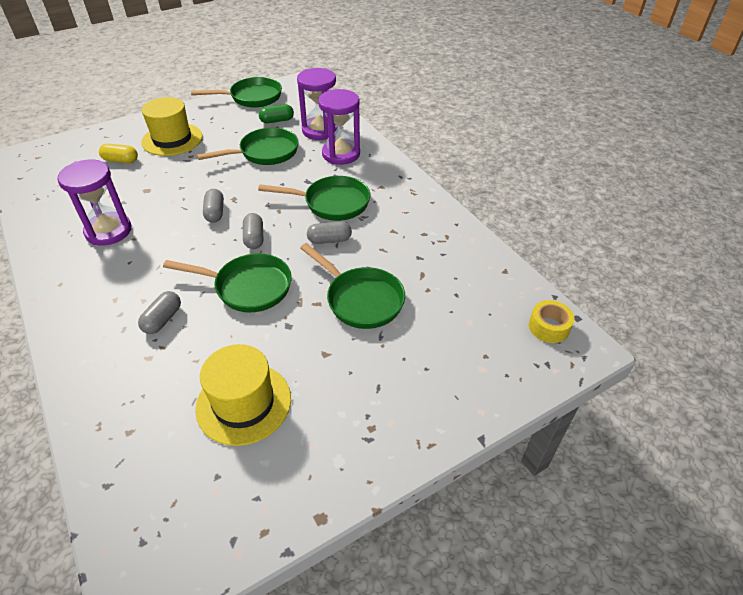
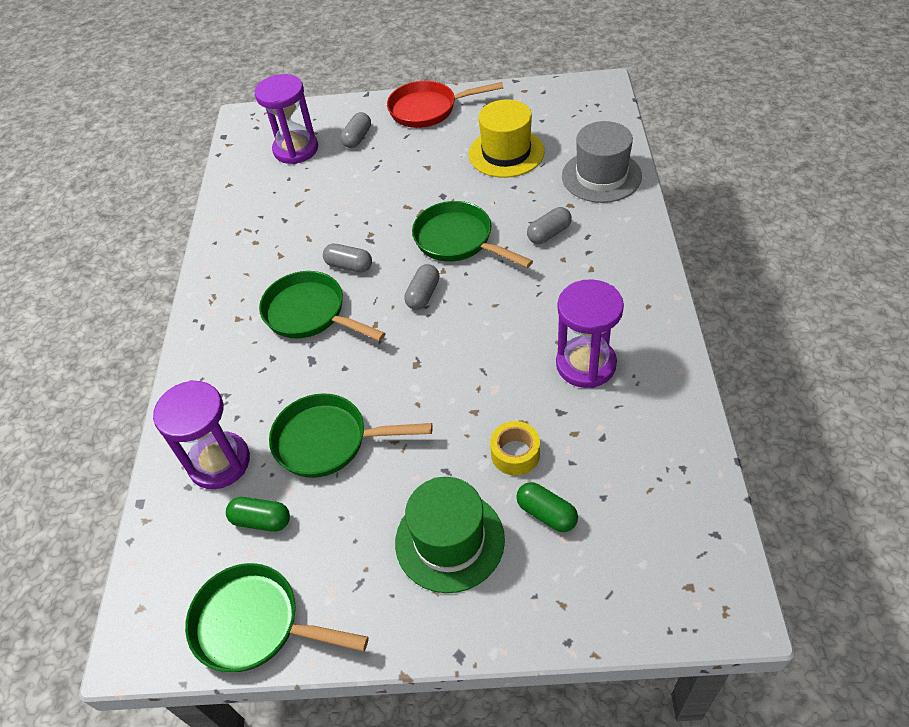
camera: 145 degrees left, 5 degrees up
(118, 407) = (601, 176): none -> grey hat
(121, 160) = (546, 513): yellow capsule -> green capsule
(172, 139) = (449, 540): yellow hat -> green hat
(215, 213) = (449, 348): grey capsule -> grey capsule (357, 138)
(341, 154) = (234, 395): purple hourglass -> purple hourglass (296, 149)
(361, 299) = (368, 198): green pan -> none
(380, 440) = (428, 109): none -> red pan
(549, 327) = (250, 136): yellow tape -> yellow tape (515, 454)

